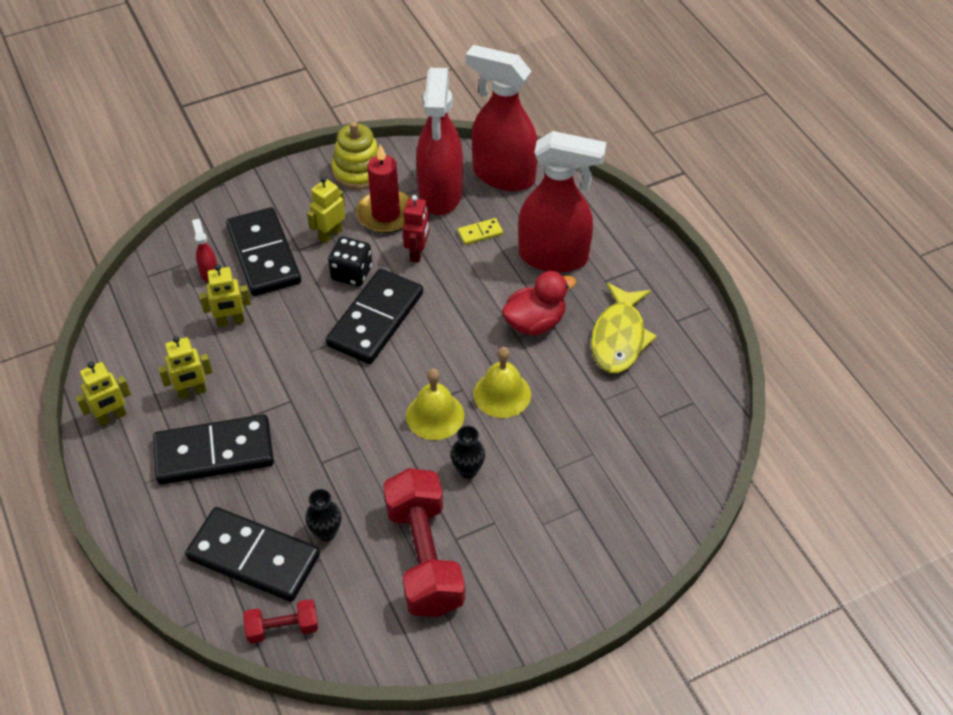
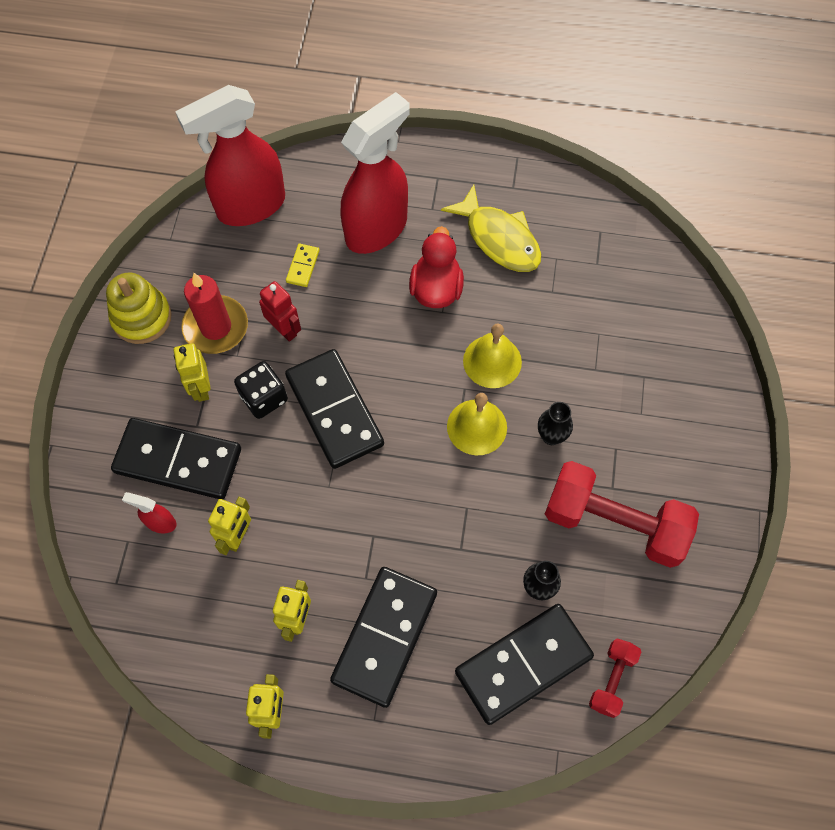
camera: 55 degrees left, 15 degrees up
(440, 194) = (230, 269): red spray bottle -> none

